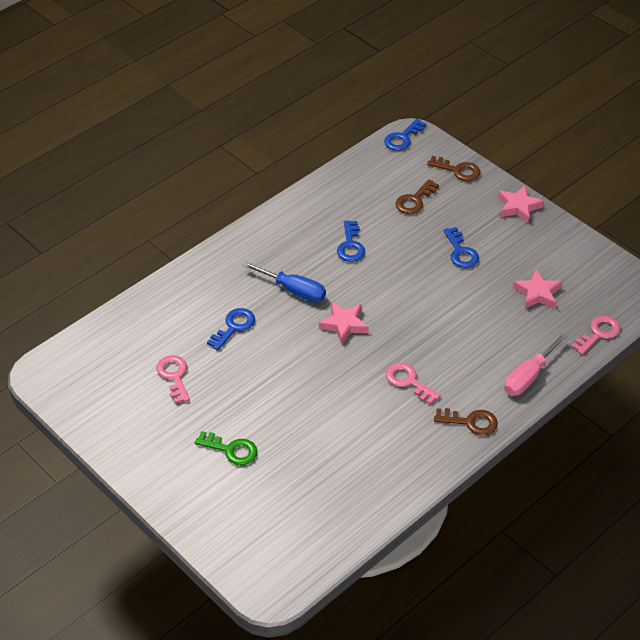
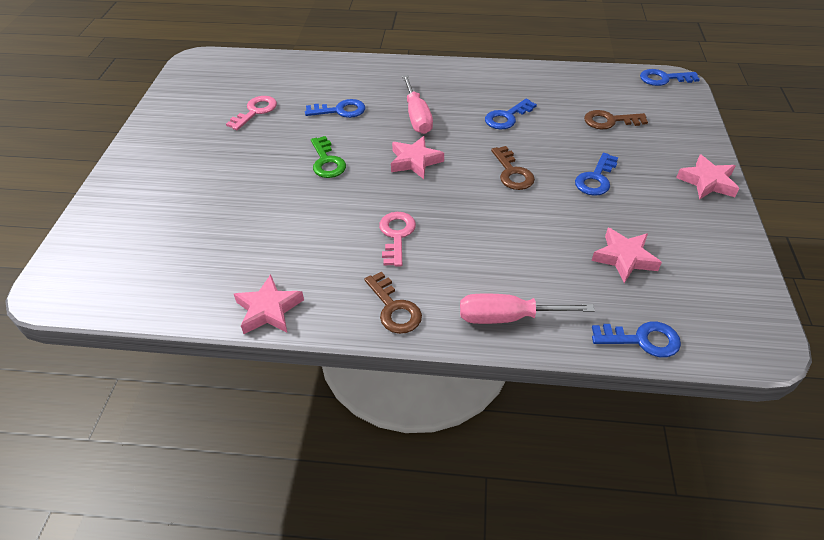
camera: 50 degrees right, 0 degrees up
(231, 450) = (204, 178): green key -> green key (327, 162)
(294, 290) = (417, 117): blue screwdriver -> pink screwdriver
(411, 482) = (269, 310): none -> pink star
(458, 170) = (684, 124): brown key -> brown key (512, 173)
(598, 333) = (642, 340): pink key -> blue key

